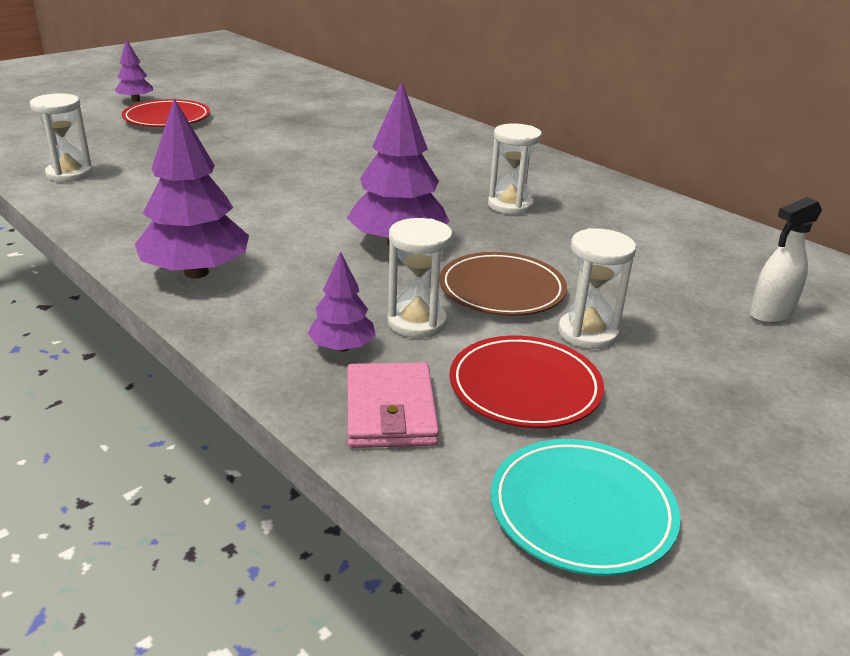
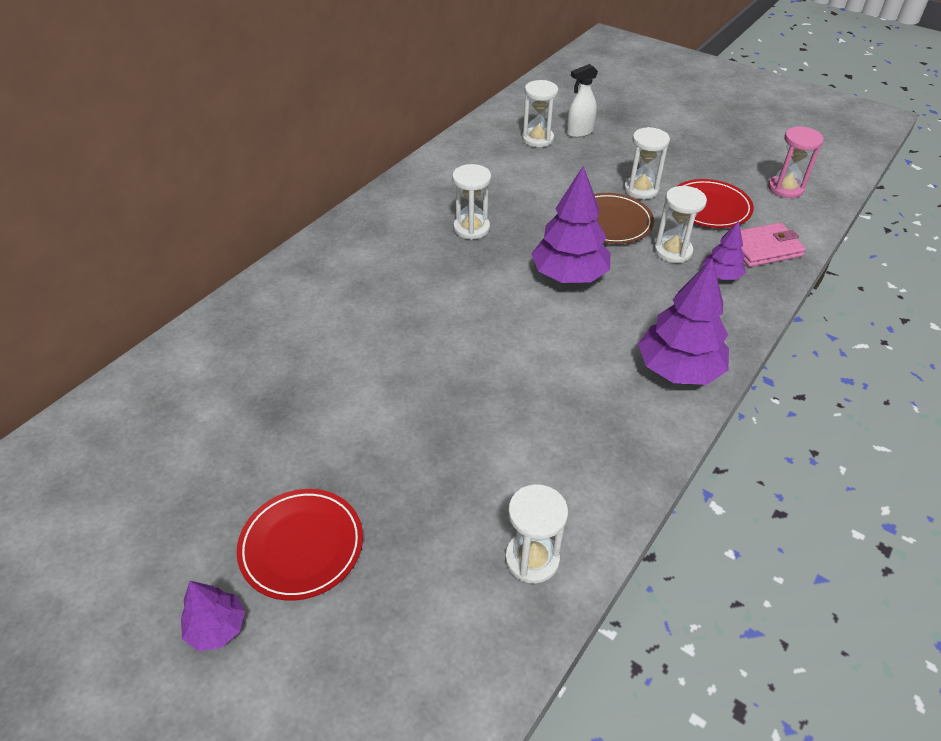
camera: 100 degrees left, 15 degrees up
(582, 511) = (785, 188): turquoise plate -> pink hourglass
(738, 276) = (537, 139): none -> white hourglass
(770, 314) = (579, 132): white spray bottle -> white spray bottle turned 105 degrees clockwise

